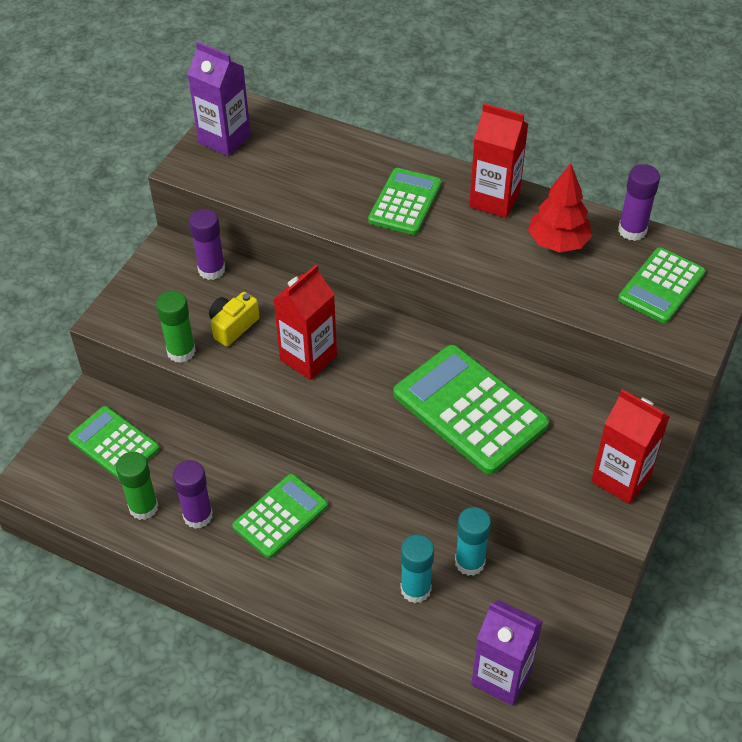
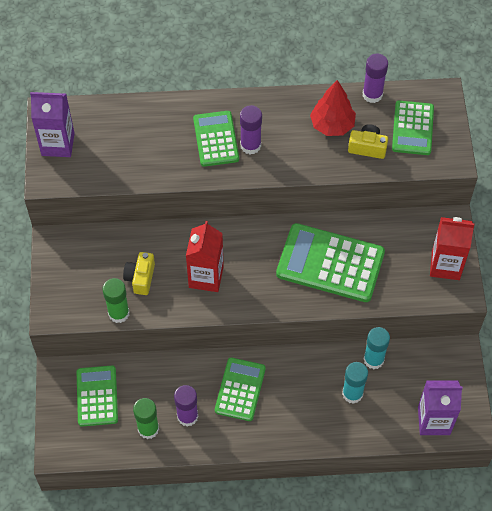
camera: 30 degrees left, 10 degrees up
(114, 444) = (97, 396): green calculator -> green calculator turned 75 degrees clockwise
(211, 270) = (96, 243): purple glue stick -> purple glue stick (250, 145)
(494, 200) = (273, 110): red carton -> none
(587, 283) = (367, 147): none -> yellow camera

